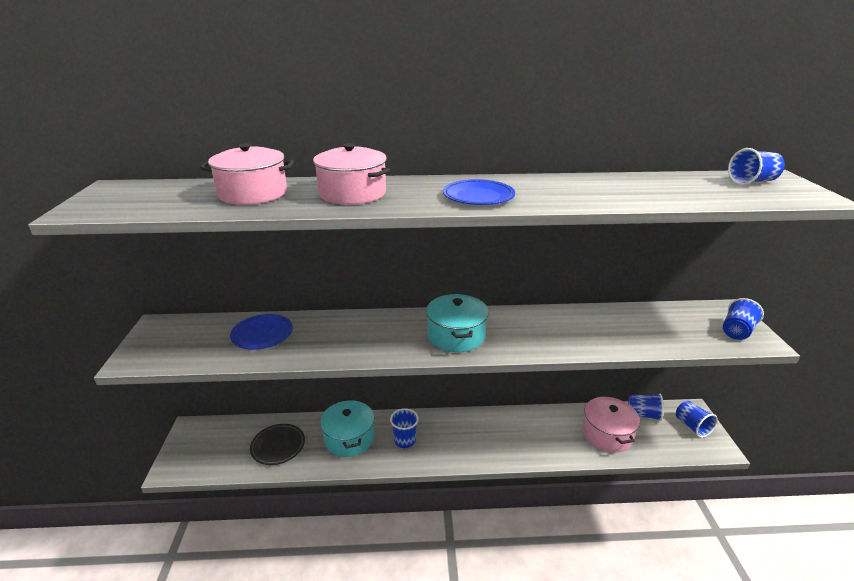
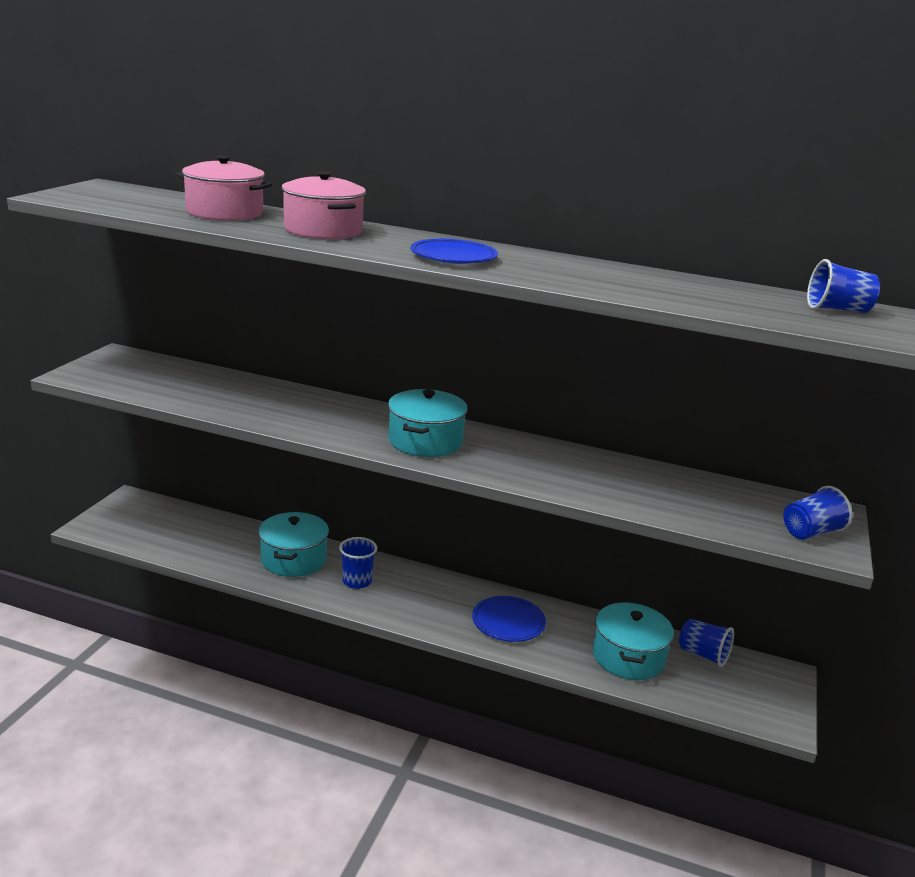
camera: 20 degrees right, 5 degrees down
(262, 334) = (214, 387): blue plate -> blue plate (508, 622)
(278, 446) = (210, 542): black plate -> none
(607, 434) = (628, 657): pink pot -> turquoise pot
(692, 426) = (766, 689): blue cup -> none

